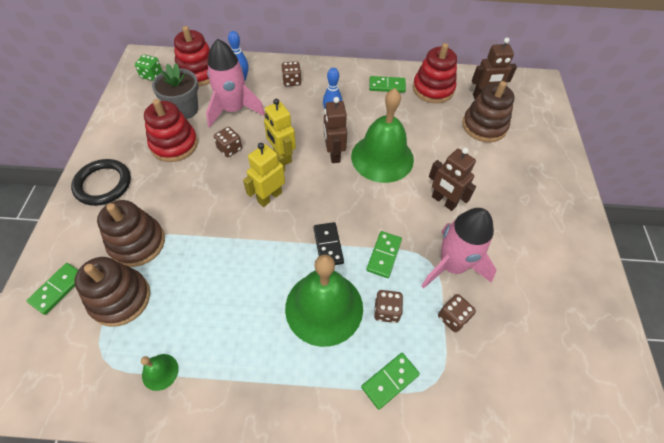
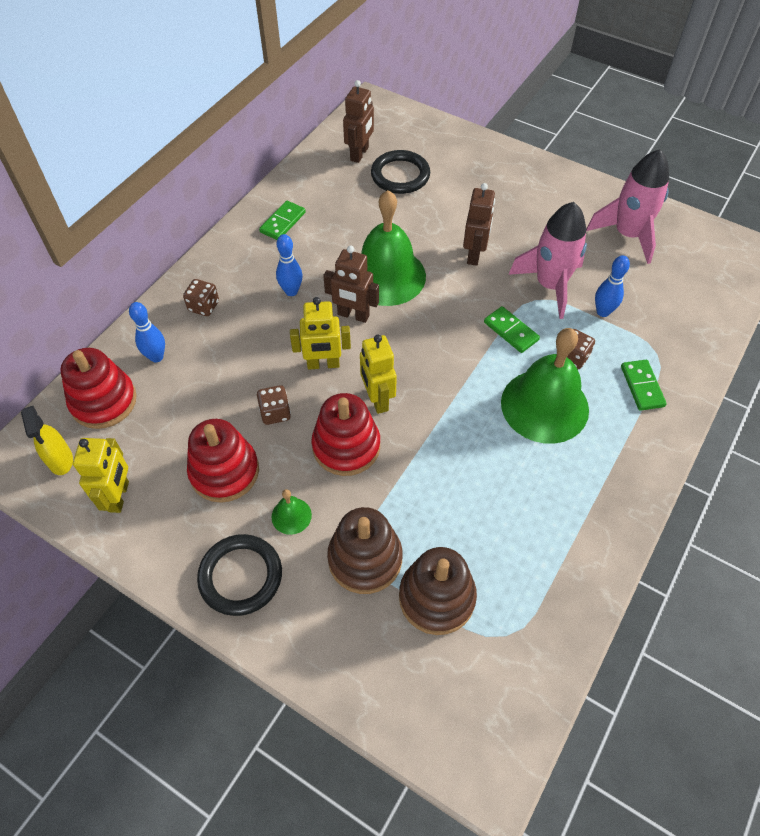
camera: 60 degrees left, 0 degrees up
(58, 289) = (386, 668): green domino -> none
(138, 108) = (119, 496): none -> yellow robot
(151, 75) = (60, 460): green dice -> yellow spray bottle
(160, 372) = (549, 579): green bell -> green bell (291, 516)
(184, 109) = (166, 441): grey flower pot -> none
(234, 110) = (209, 385): pink rocket -> pink rocket (627, 235)
(328, 245) = (473, 372): black domino -> none
(433, 89) = (318, 187): red stacking toy -> red stacking toy (346, 446)
(443, 201) = (474, 255): brown robot -> brown robot turned 60 degrees counterclockwise
(452, 317) = (603, 312): brown dice -> blue bowling pin
(484, 126) = (400, 175): brown stacking toy -> black ring

